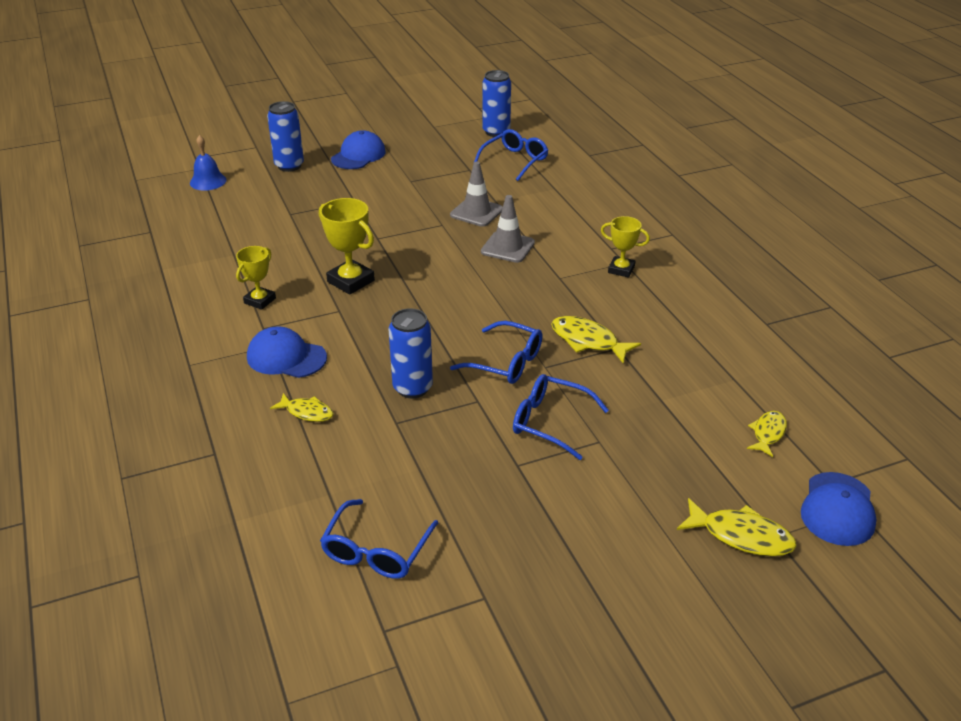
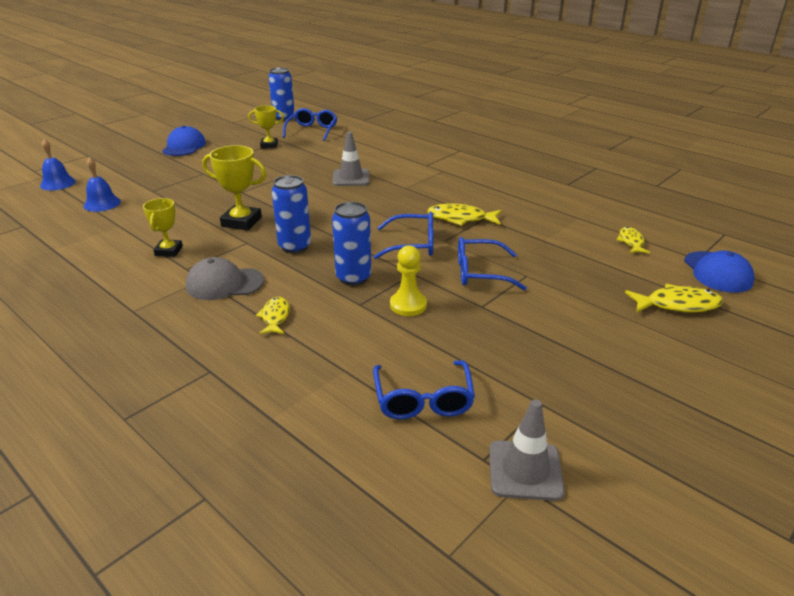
camera: 25 degrees left, 5 degrees down
(233, 220) = (102, 203): none -> blue bell
(286, 357) = (224, 283): blue cap -> grey cap
(289, 166) = (128, 162): blue can -> blue can (295, 247)
(307, 412) = (275, 317): yellow fish -> yellow fish turned 90 degrees counterclockwise
(442, 439) = (408, 305): none -> yellow pawn
(476, 212) = (309, 163): grey traffic cone -> grey traffic cone (525, 470)
(621, 269) = (444, 175): yellow trophy -> yellow trophy (269, 145)

